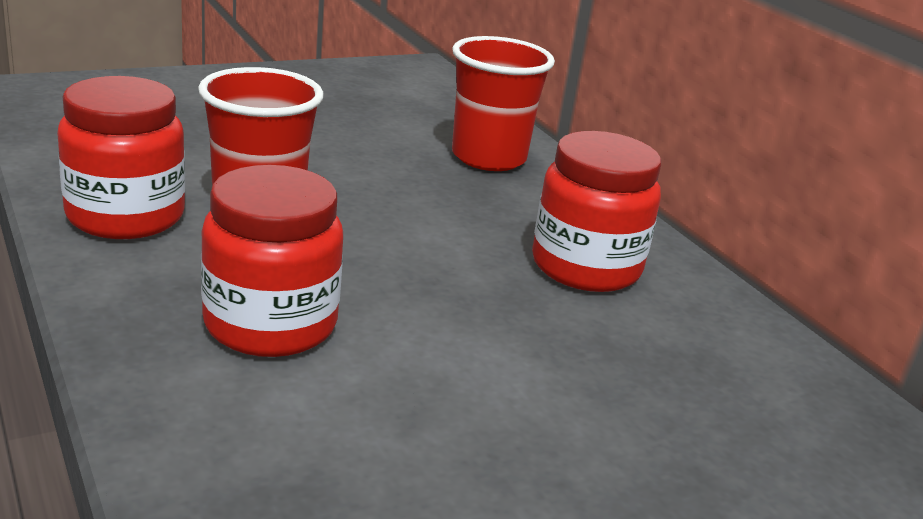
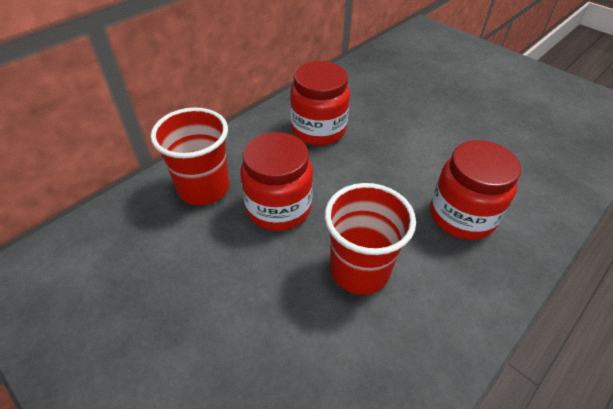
camera: 105 degrees left, 20 degrees up
(125, 216) = (423, 335): red jar -> red jar (278, 208)

